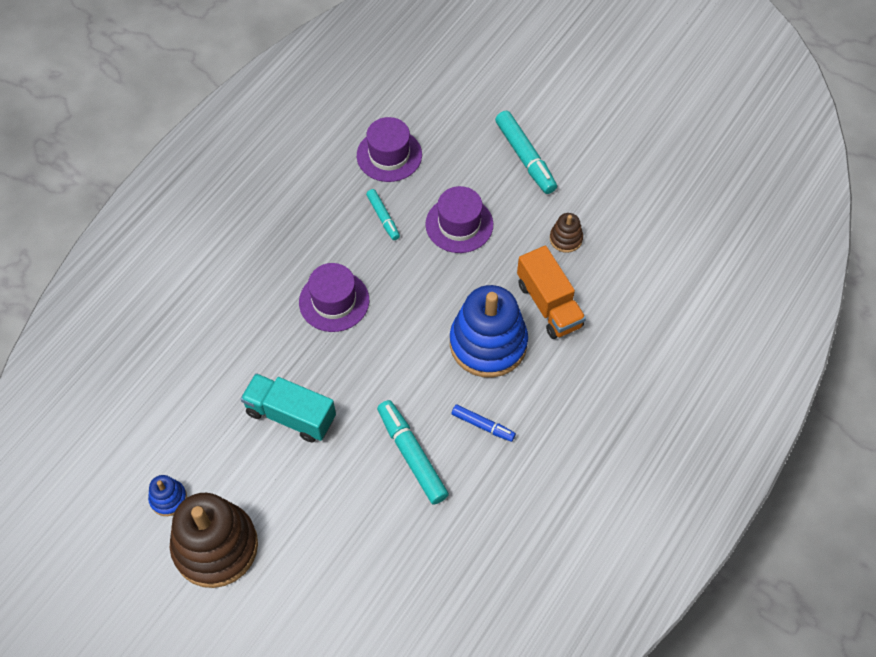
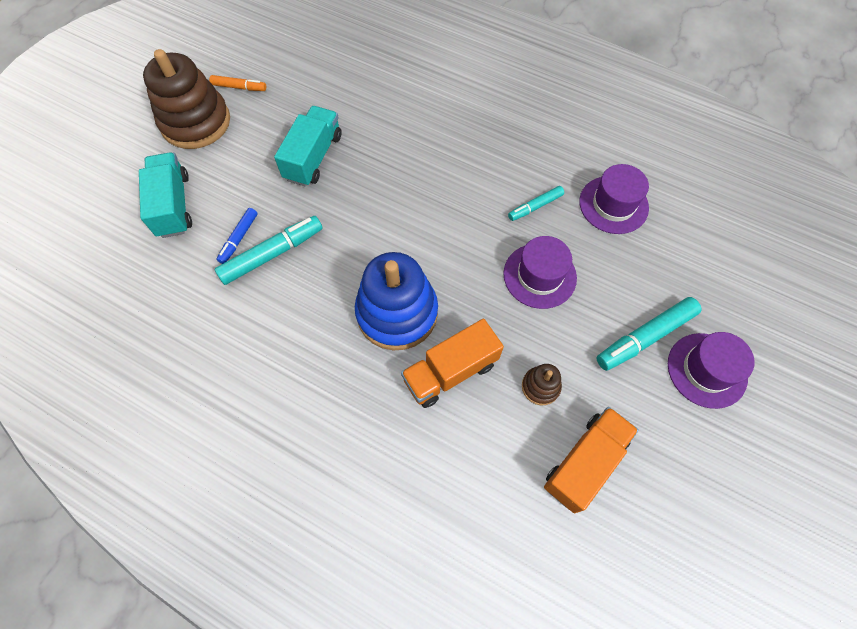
camera: 85 degrees right, 5 degrees up
(168, 499) = (239, 87): blue stacking toy -> orange marker
(334, 301) = (433, 176): purple hat -> purple hat (707, 370)
(336, 562) = (173, 205): none -> turquoise truck
(483, 425) = (303, 314): blue marker -> blue marker (239, 238)
(630, 218) = (584, 462): none -> orange truck

